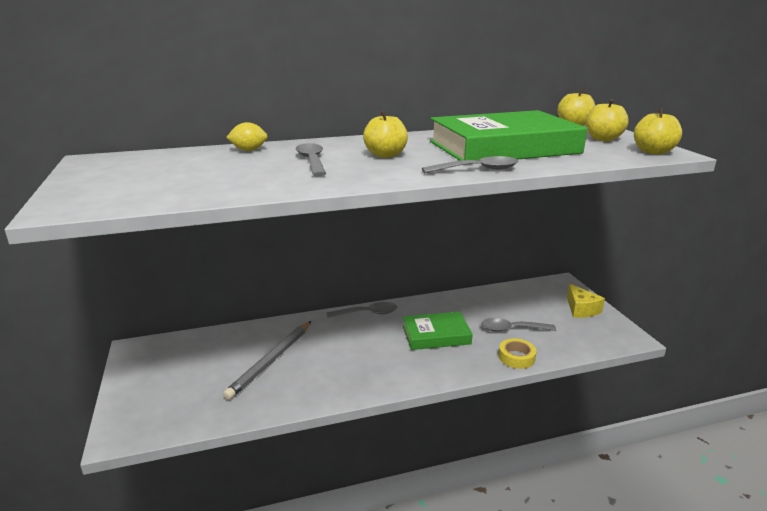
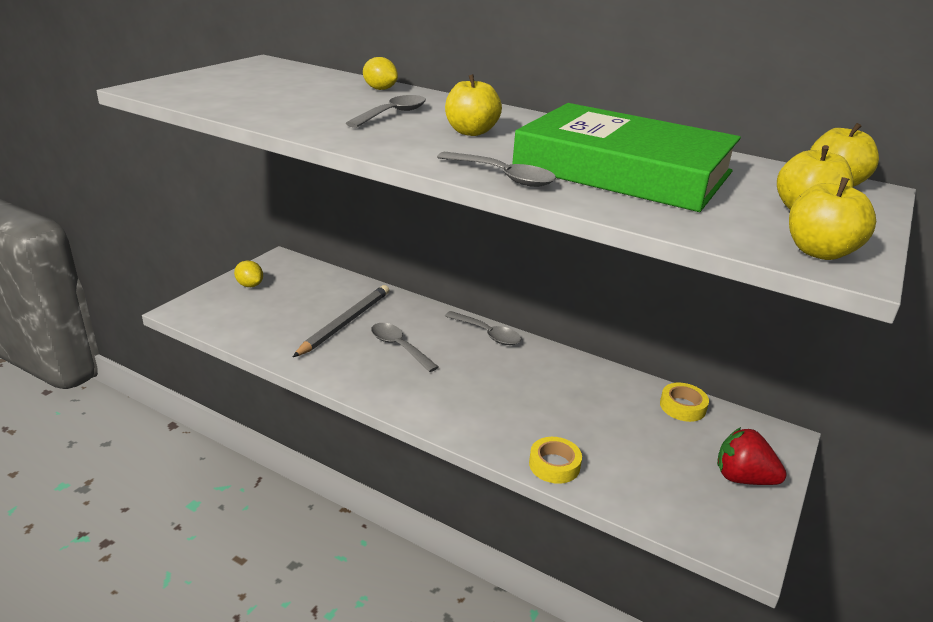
camera: 45 degrees right, 5 degrees up
(144, 381) = (250, 285): none -> yellow lemon
(271, 360) = (345, 323): grey pencil -> grey pencil turned 135 degrees clockwise
(436, 335) = (514, 391): green book -> none
(511, 293) = (682, 407): none -> yellow tape
(512, 329) = (605, 439): grey spoon -> grey spoon (399, 347)
(581, 309) = (743, 478): yellow cheese -> red strawberry

